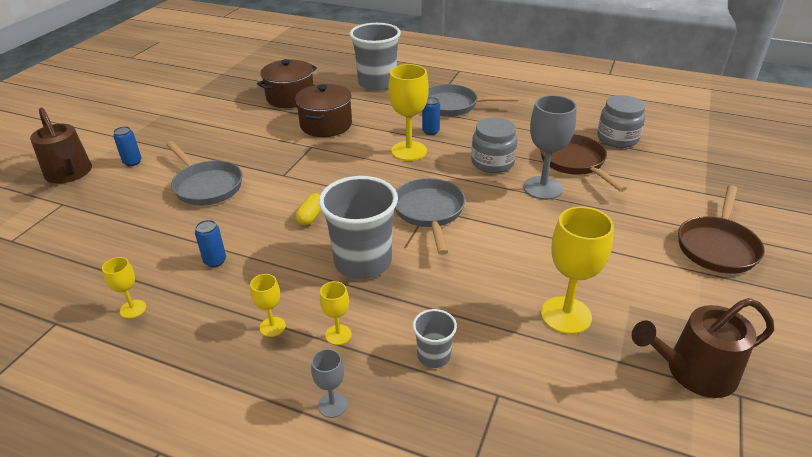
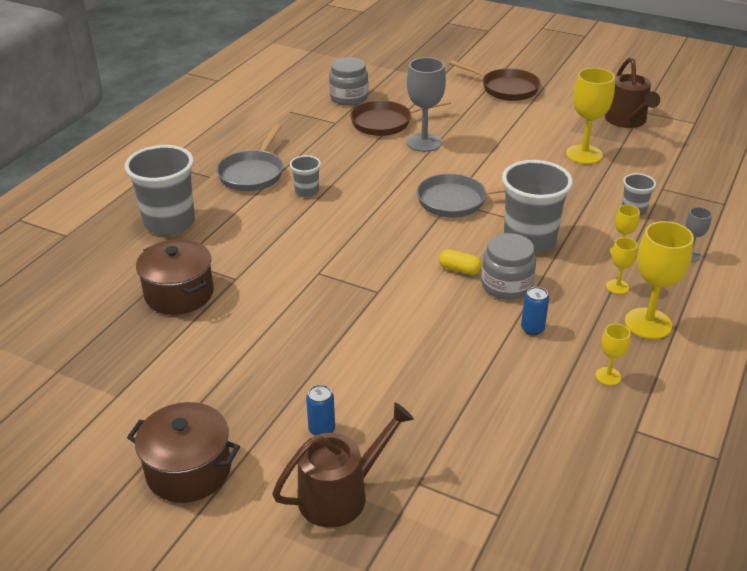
camera: 85 degrees left, 0 degrees up
(206, 186) = (393, 350): grey pan -> none
(326, 125) = (268, 262): brown pot -> brown pot (188, 470)
(409, 151) = (345, 207): yellow goblet -> yellow goblet (648, 323)
(430, 131) = (307, 191): blue can -> grey cup
(492, 162) = (377, 162): grey jar -> grey jar (506, 285)

